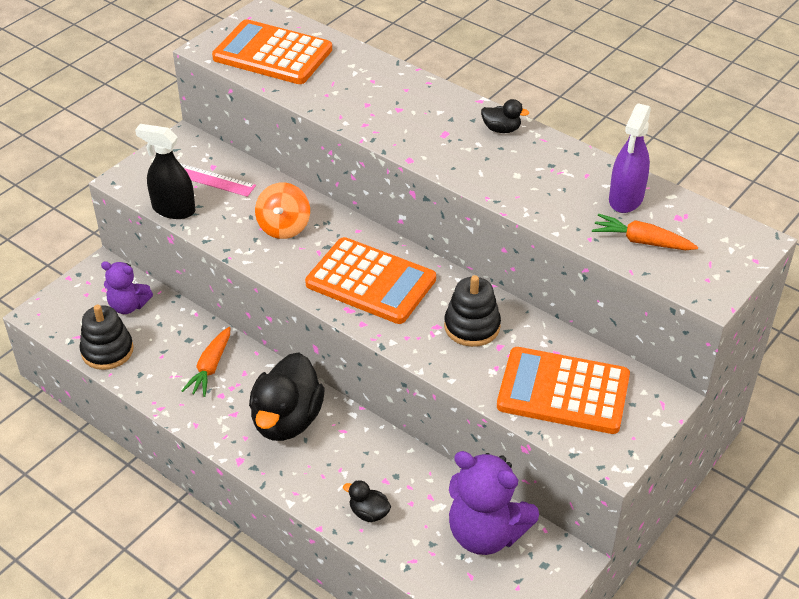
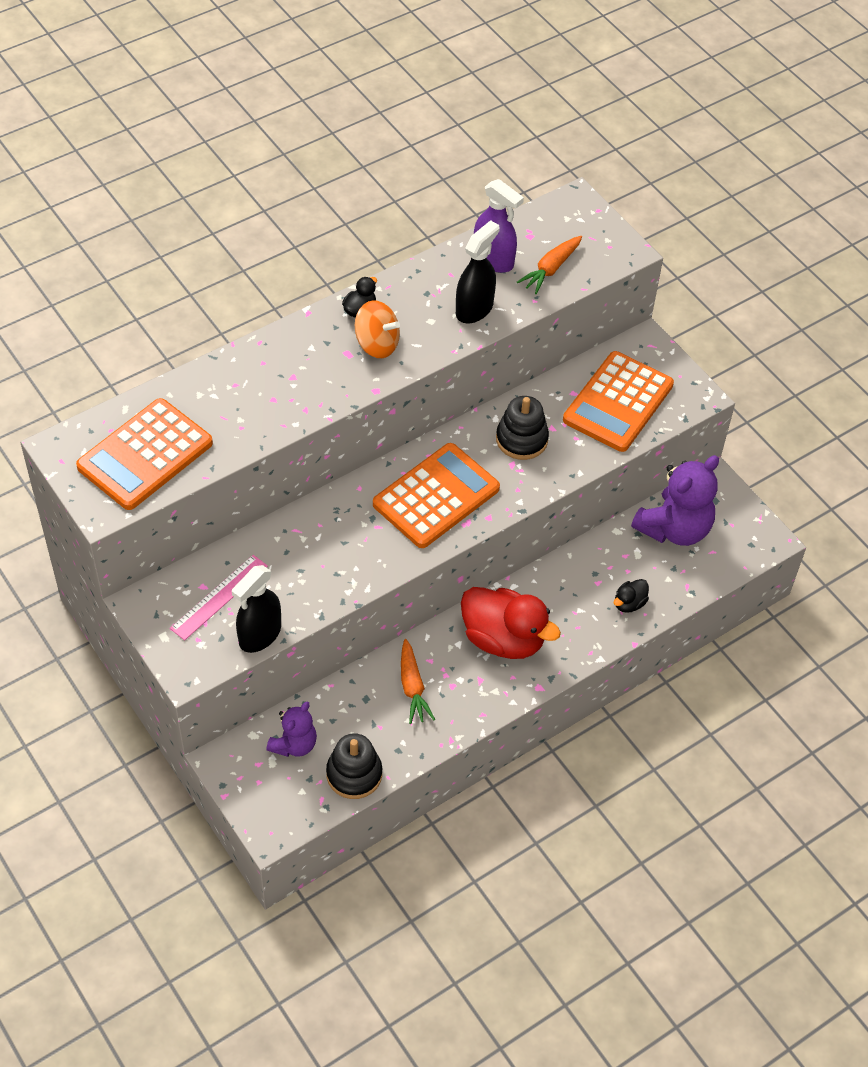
camera: 75 degrees left, 10 degrees up
(210, 367) = (412, 687): orange carrot -> orange carrot turned 45 degrees clockwise
(284, 227) = (329, 546): orange spinning top -> orange spinning top (377, 344)
(287, 420) = (503, 639): black duck -> red duck
(550, 200) = (474, 309): none -> black spray bottle

